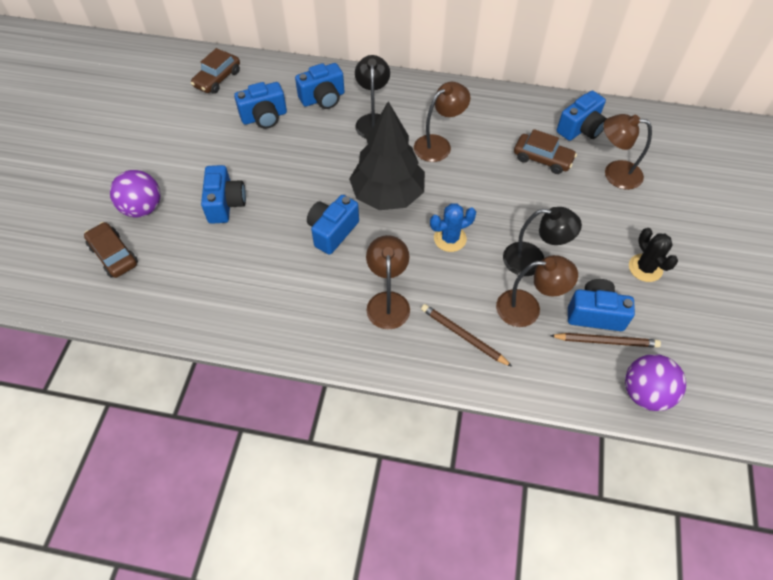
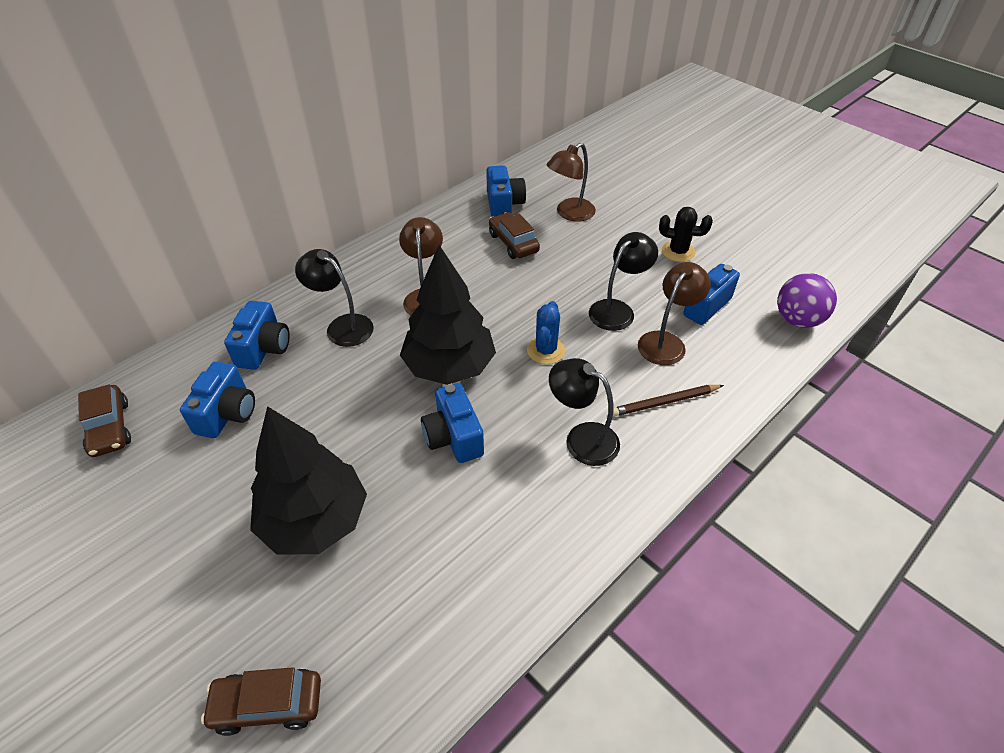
camera: 55 degrees left, 10 degrees down
(143, 208) = (224, 623): purple ball -> none
(225, 204) = (315, 520): blue camera -> black tree
(388, 301) = (582, 438): brown lamp -> black lamp
(542, 159) = (513, 243): brown car -> brown car turned 90 degrees counterclockwise
(605, 341) = (733, 314): brown pencil -> none

